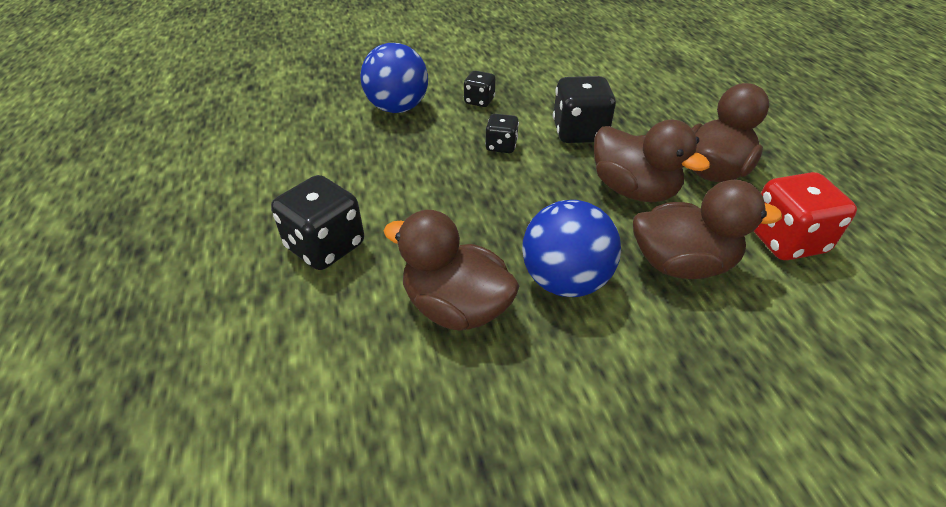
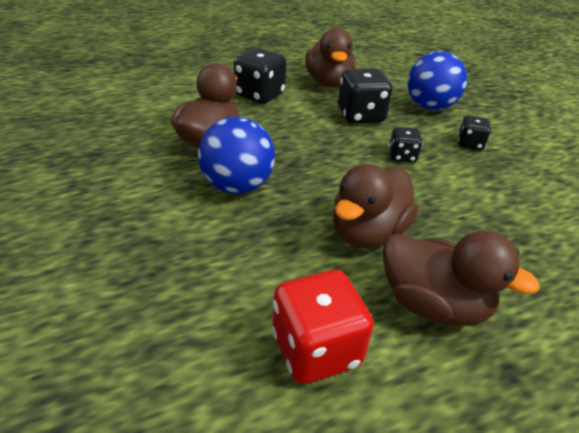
camera: 80 degrees right, 5 degrees down
(579, 132) = (452, 202): black dice -> black dice (360, 116)
(681, 264) = (264, 254): brown duck -> brown duck (328, 83)

